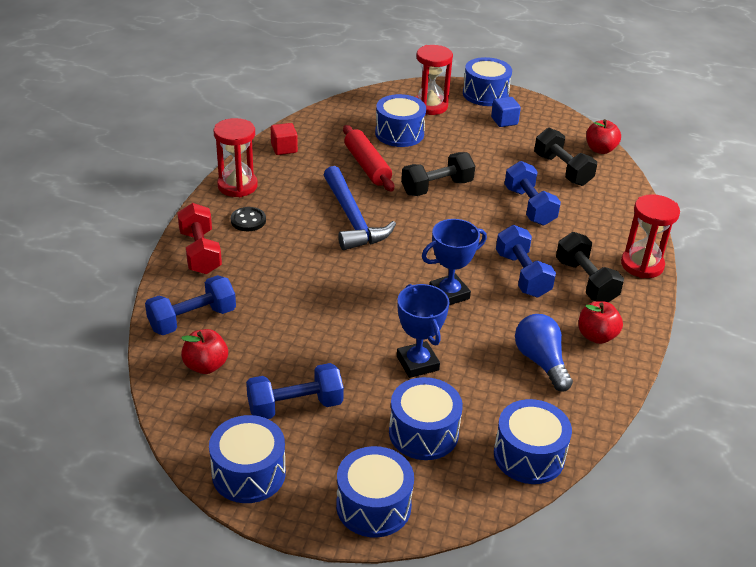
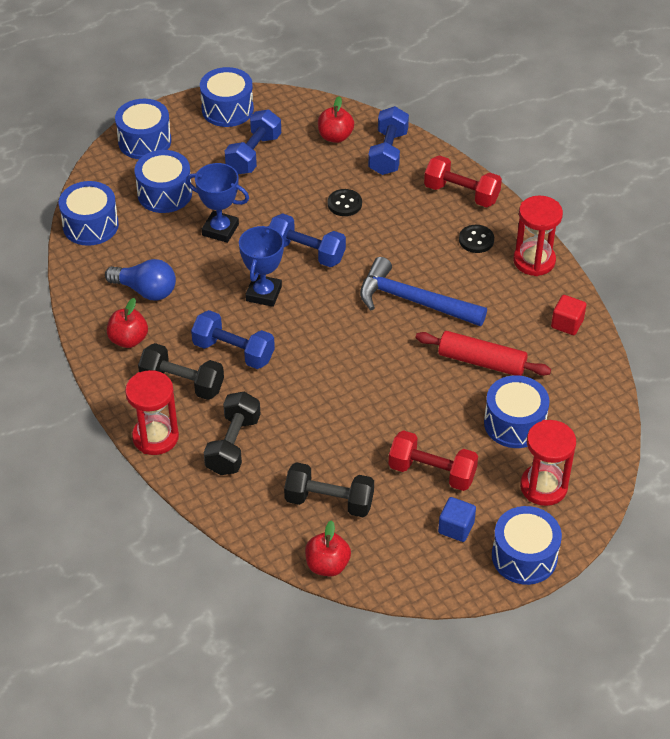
camera: 135 degrees right, 10 degrees up
(291, 308) = (344, 204): none -> black button
(437, 187) = (399, 385): black dumbbell -> black dumbbell (233, 445)
(481, 145) = (432, 472): none -> red dumbbell
(529, 206) = (305, 428): blue dumbbell -> blue dumbbell (306, 252)

